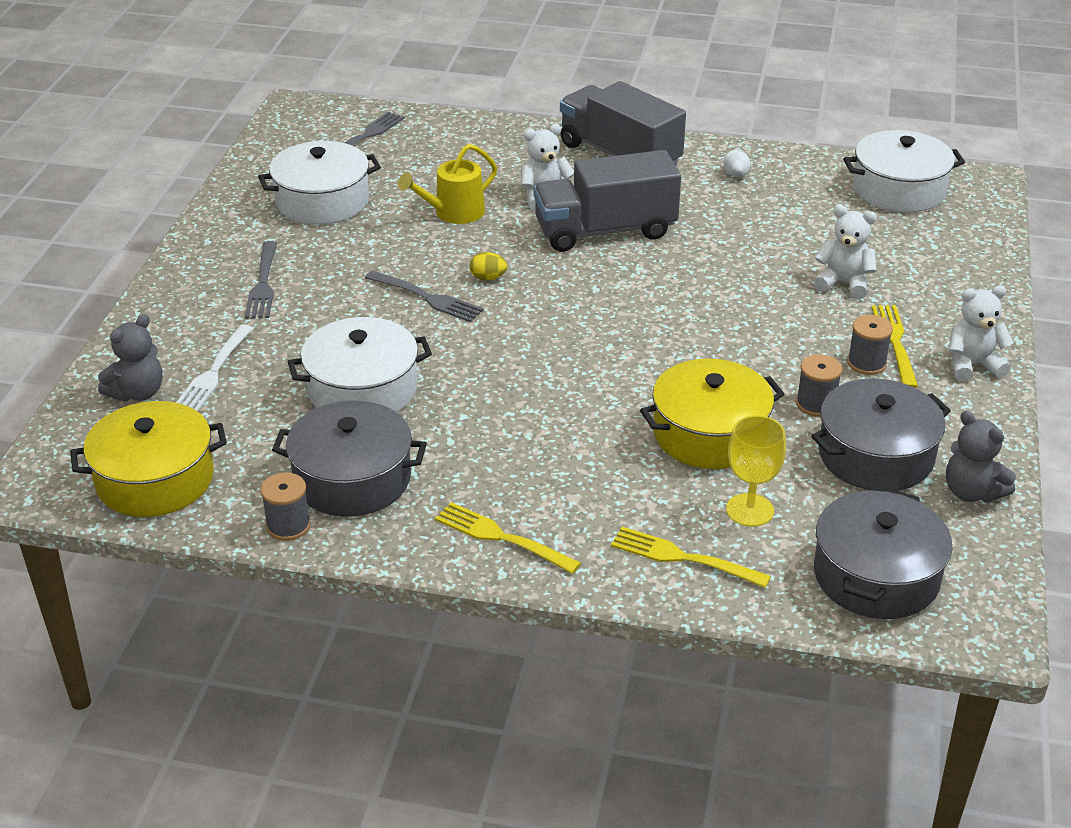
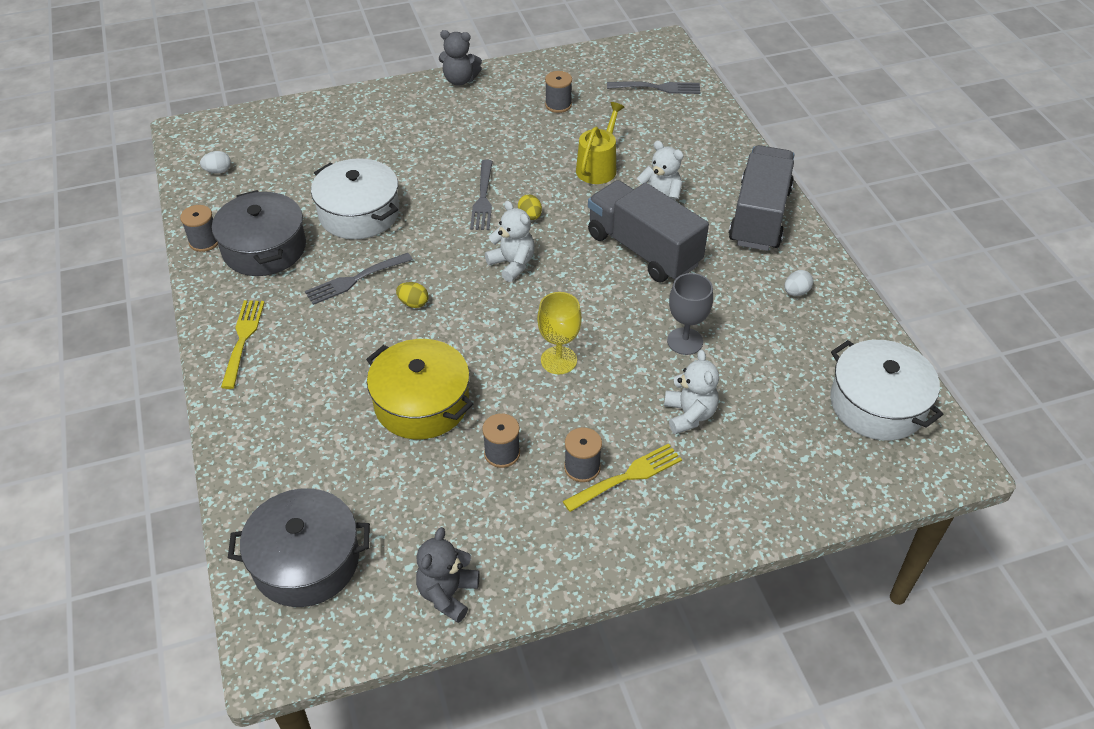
camera: 60 degrees right, 10 degrees up
(137, 393) = (294, 127): grey teddy bear -> grey teddy bear (460, 80)
(155, 479) = (218, 171): yellow pot -> white egg
(214, 371) = (335, 146): white fork -> none
(263, 283) = (442, 123): grey fork -> grey fork (356, 279)
(322, 201) = (558, 105): white pot -> grey spool
(454, 213) = (598, 167): yellow watering can -> yellow watering can turned 90 degrees clockwise
(553, 395) = (413, 303): none -> yellow egg
(684, 558) = (269, 440): yellow fork -> none
(750, 253) = (685, 341): none -> grey goblet
(750, 510) = (343, 458): yellow goblet -> yellow goblet (558, 360)
(875, 455) = (458, 513): grey pot -> none
(972, 365) = (633, 542): white teddy bear -> white teddy bear (512, 264)

